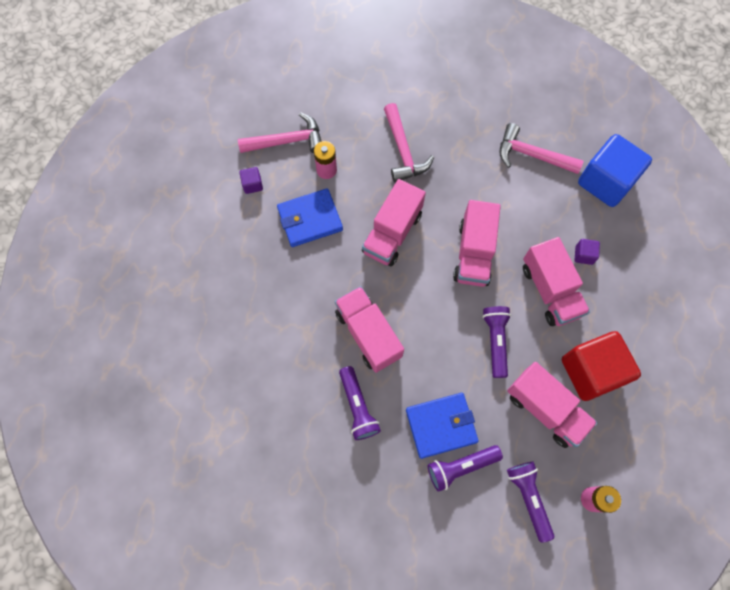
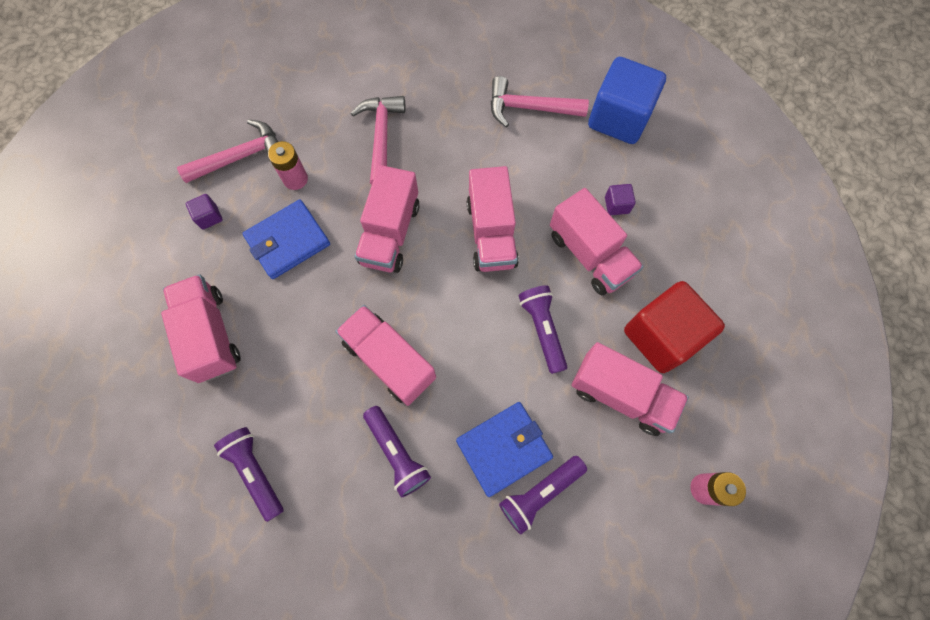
camera: 15 degrees left, 0 degrees up
(235, 279) = (210, 335): none -> pink truck
(403, 151) = (381, 137): pink hammer -> pink hammer turned 150 degrees counterclockwise
(528, 498) = (630, 509): purple flashlight -> purple flashlight (256, 471)

